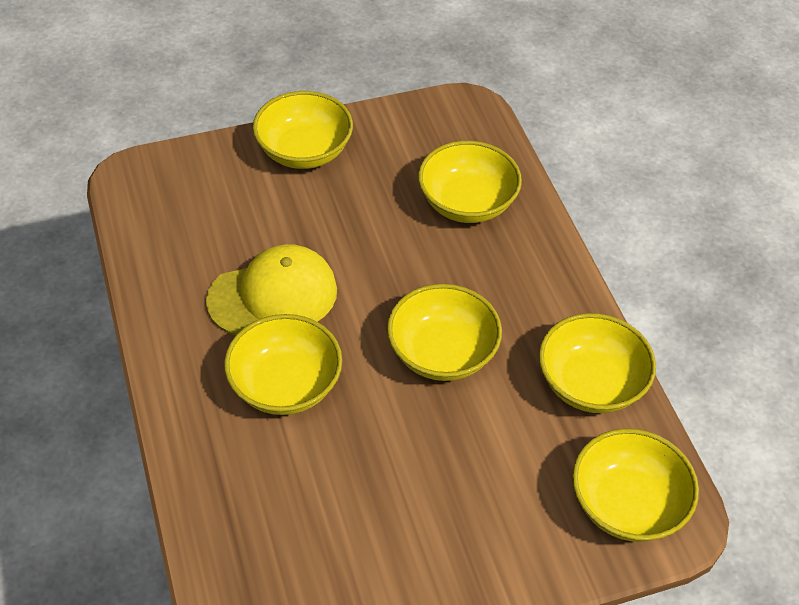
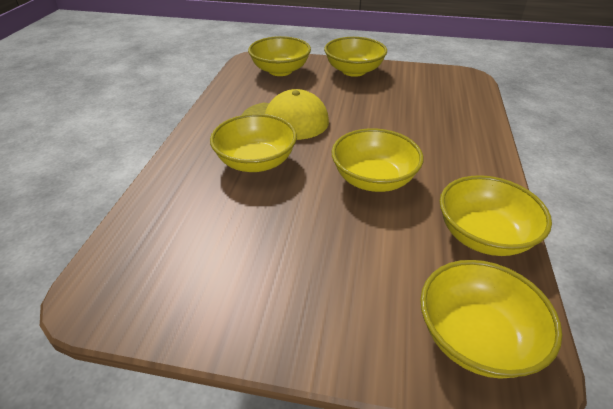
camera: 30 degrees right, 10 degrees down
(467, 203) = (441, 114): yellow bowl -> yellow bowl (280, 70)

